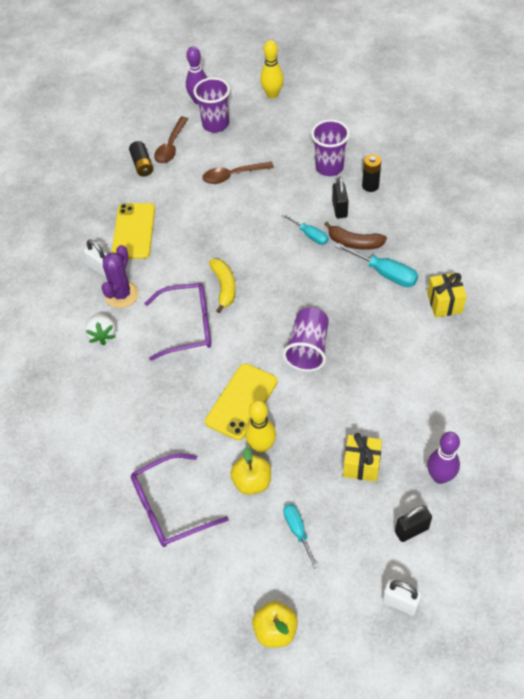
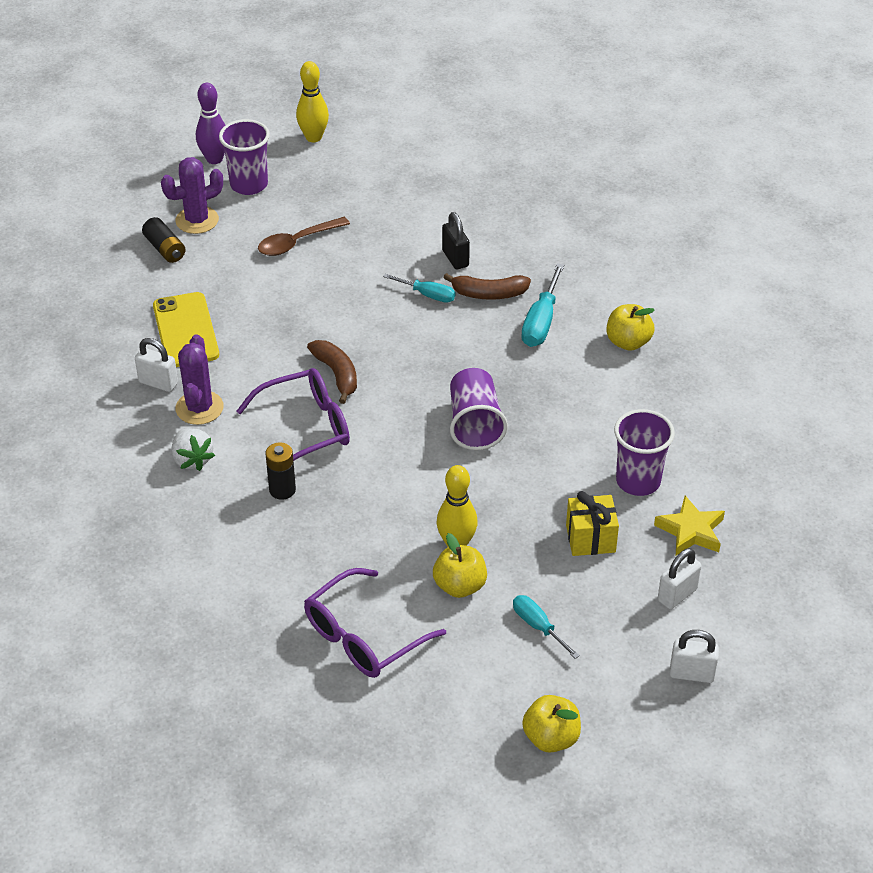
camera: 20 degrees left, 10 degrees down
(171, 146) = (197, 220): brown spoon -> purple cactus
(224, 287) = (337, 374): yellow banana -> brown banana
(241, 401) = (411, 500): yellow phone -> none
(329, 167) = (423, 212): purple cup -> purple cup (638, 481)
(370, 186) = (485, 225): black battery -> black battery (282, 490)
(385, 273) = (541, 322): turquoise screwdriver -> turquoise screwdriver turned 90 degrees clockwise
(411, 530) = (677, 595): black padlock -> white padlock
(440, 477) = (691, 531): purple bowling pin -> yellow star
(444, 303) = (628, 342): yellow gift -> yellow apple

